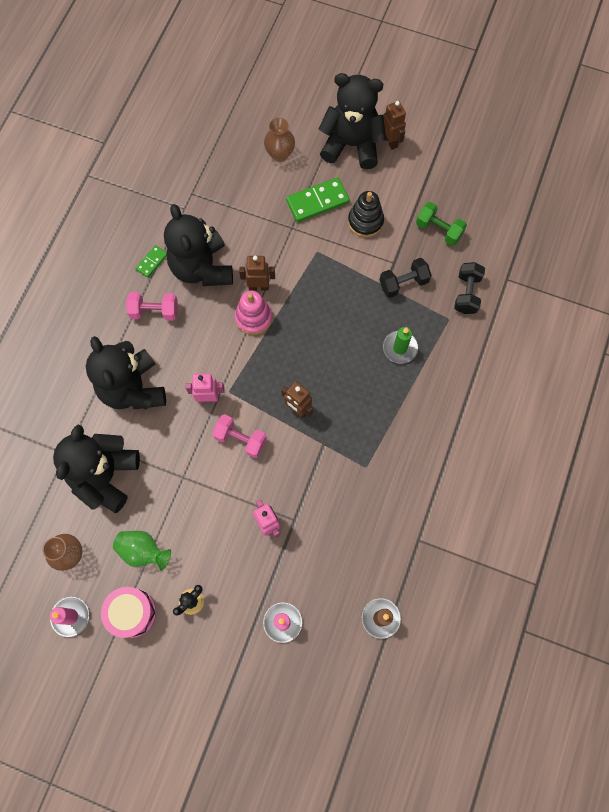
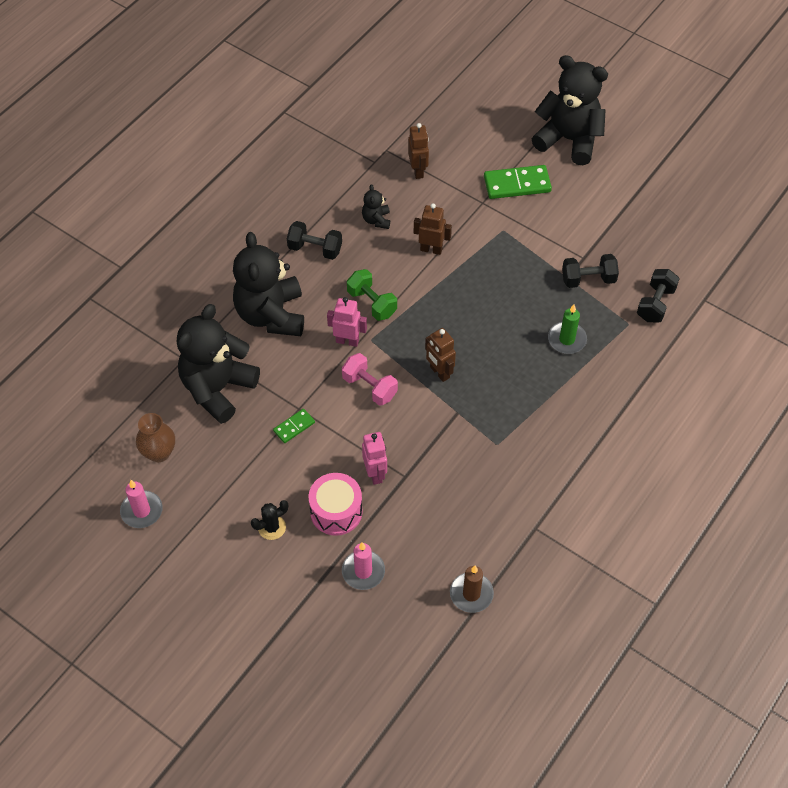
camera: 15 degrees right, 15 degrees down
(132, 613) = (206, 523): pink drum -> pink drum (336, 511)
(143, 551) = (236, 468): green vase -> none
(152, 262) = (326, 203): green domino -> green domino (294, 427)
(154, 311) = (315, 249): pink dumbbell -> black dumbbell
(202, 268) = (376, 220): black teddy bear -> black teddy bear, size x0.44
(253, 318) = (417, 277): pink stacking toy -> none
(280, 154) = (489, 133): brown vase -> none
(365, 221) = (563, 213): black stacking toy -> none
(391, 141) = (612, 145): brown robot -> brown robot (418, 171)
(439, 230) = (641, 237): green dumbbell -> green dumbbell (372, 303)

